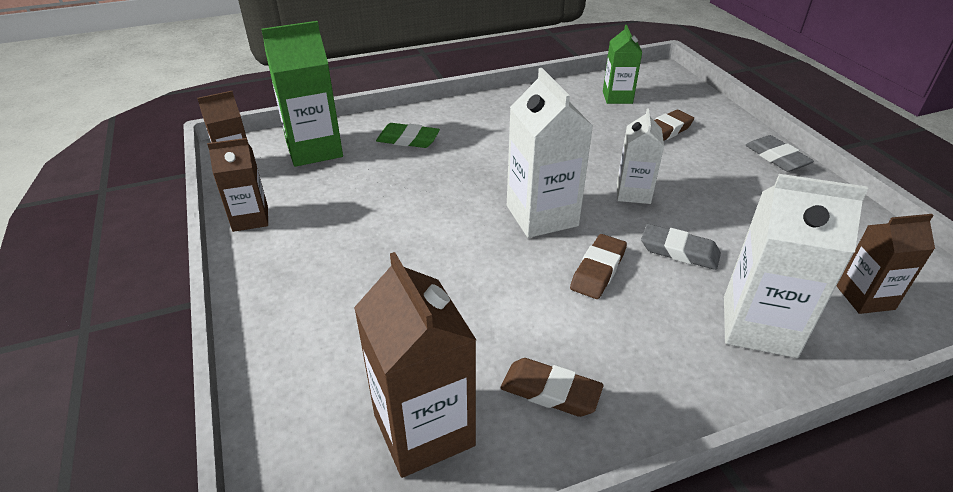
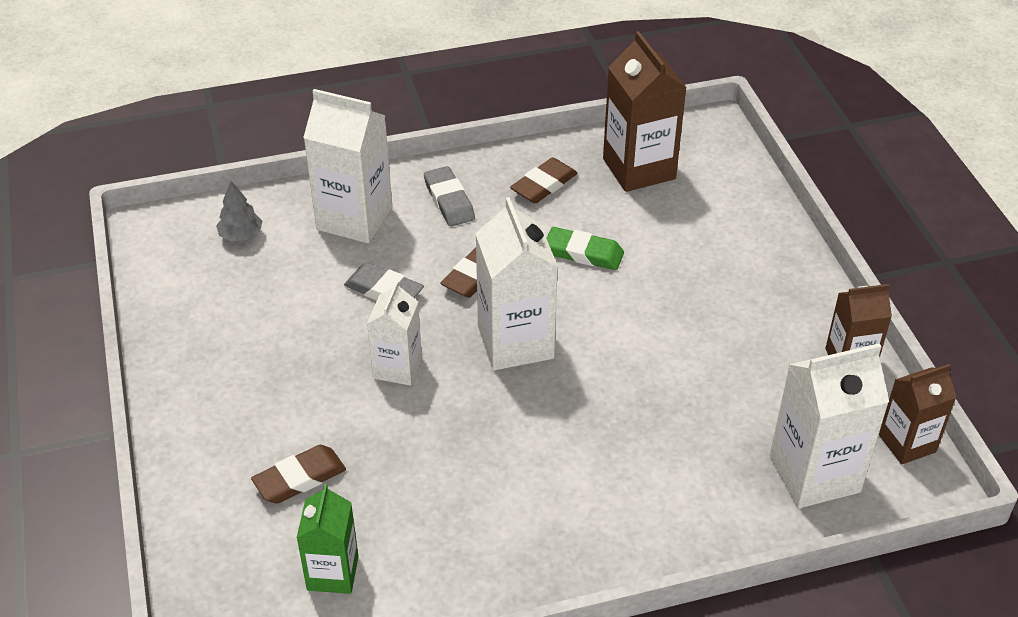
camera: 175 degrees left, 5 degrees up
(314, 149) = (814, 474): green carton -> white carton
(408, 140) = (682, 486): green eraser -> green eraser (583, 253)
(550, 391) = (544, 185): brown eraser -> brown eraser turned 75 degrees counterclockwise
(776, 157) = (178, 414): grey eraser -> grey eraser (449, 201)
(865, 297) = (241, 235): brown carton -> grey tree

